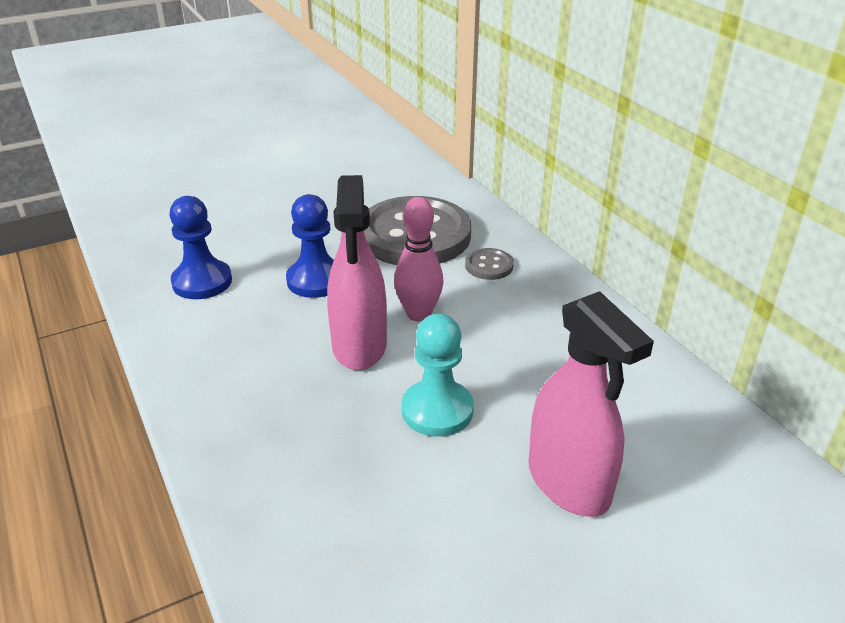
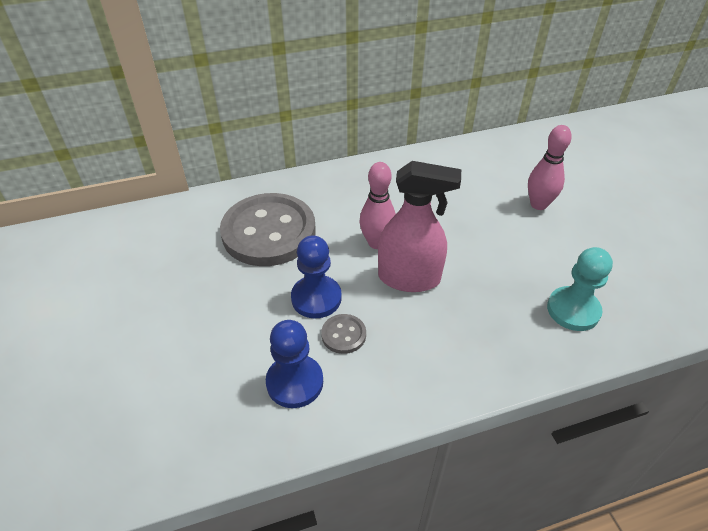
camera: 80 degrees left, 10 degrees up
(437, 410) = (480, 247): turquoise pawn -> turquoise pawn (573, 310)
(489, 266) = (325, 199): grey button -> grey button (343, 335)
(569, 483) = (538, 204): pink spray bottle -> pink bowling pin

